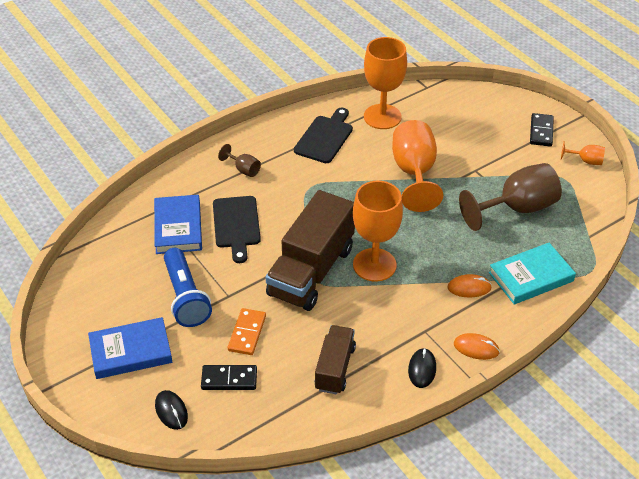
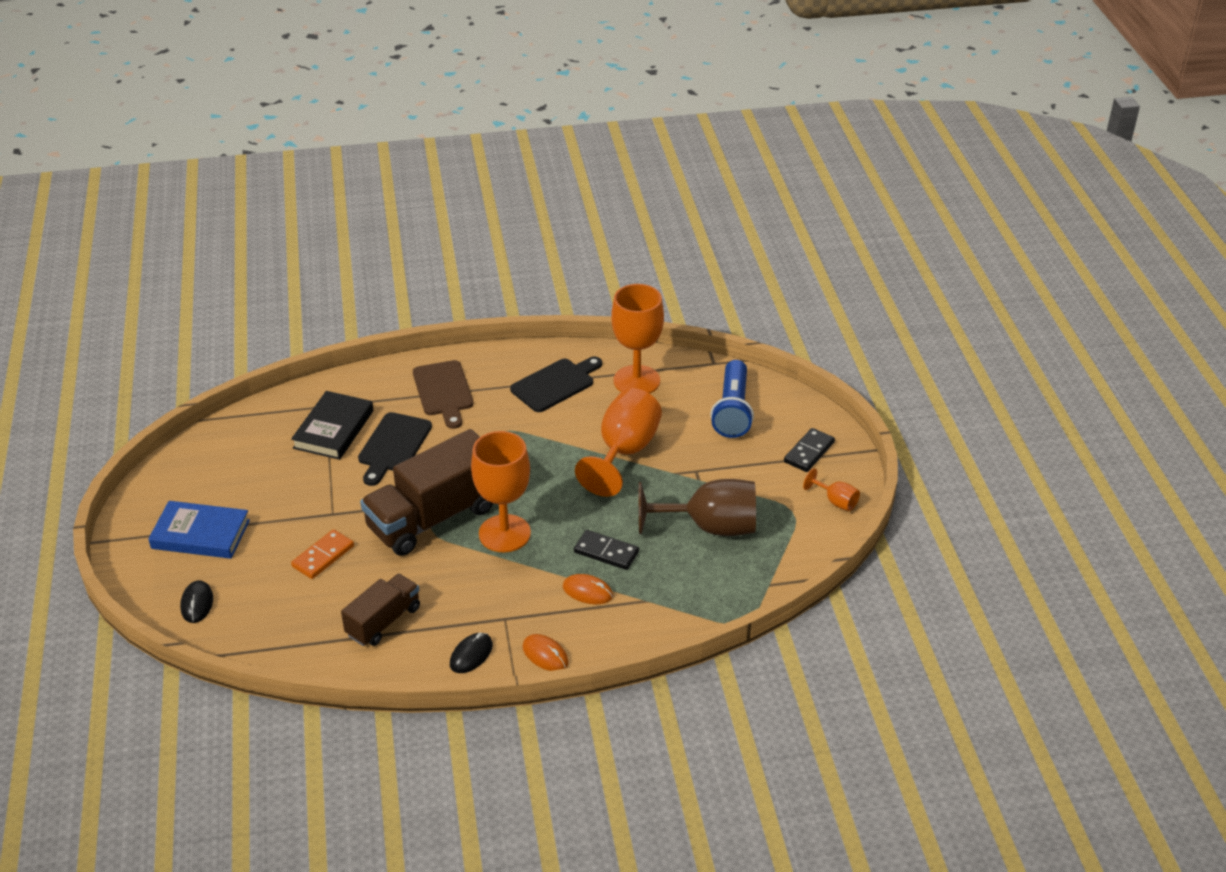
camera: 25 degrees right, 5 degrees down
(178, 227) = (334, 429): blue book -> black book
(186, 297) = (290, 501): blue flashlight -> blue flashlight (732, 411)
(229, 379) = (273, 594): black domino -> black domino (606, 552)
(243, 169) = (443, 391): brown goblet -> brown cutting board
(531, 277) = (666, 604): turquoise book -> none

